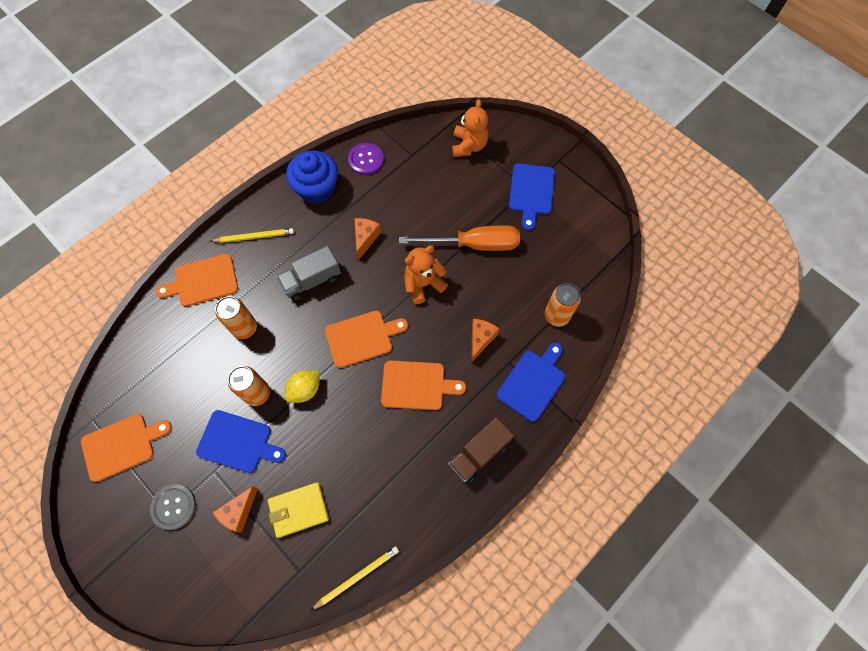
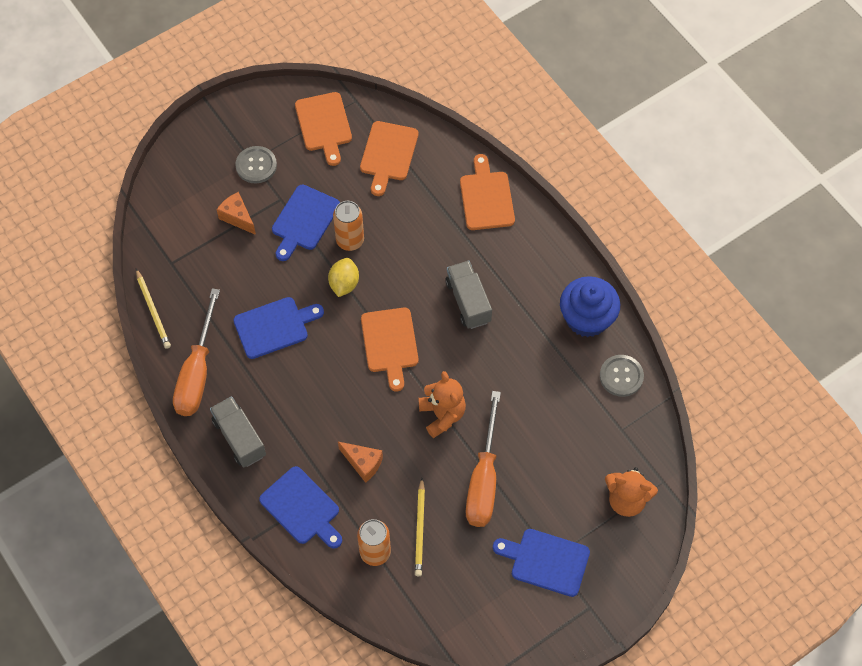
camera: 100 degrees right, 5 degrees down
(244, 328) = (424, 233): orange can -> none
(254, 237) = (533, 249): yellow pencil -> yellow pencil (420, 529)
(298, 510) = (226, 267): yellow wallet -> none
(305, 390) = (344, 284): yellow lemon -> yellow lemon turned 45 degrees clockwise
(359, 446) = (274, 327): none -> blue cutting board
(365, 238) = (511, 362): orange cheese -> none
(366, 160) = (621, 376): purple button -> grey button
(417, 385) = (325, 390): orange cutting board -> orange cutting board (388, 154)
(419, 511) = (197, 372): none -> orange screwdriver
(479, 453) = (239, 438): brown truck -> grey truck

